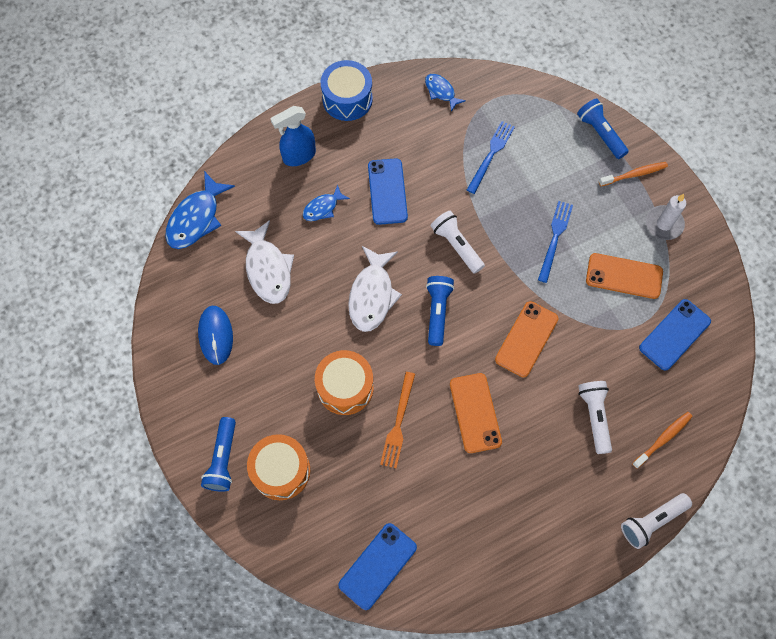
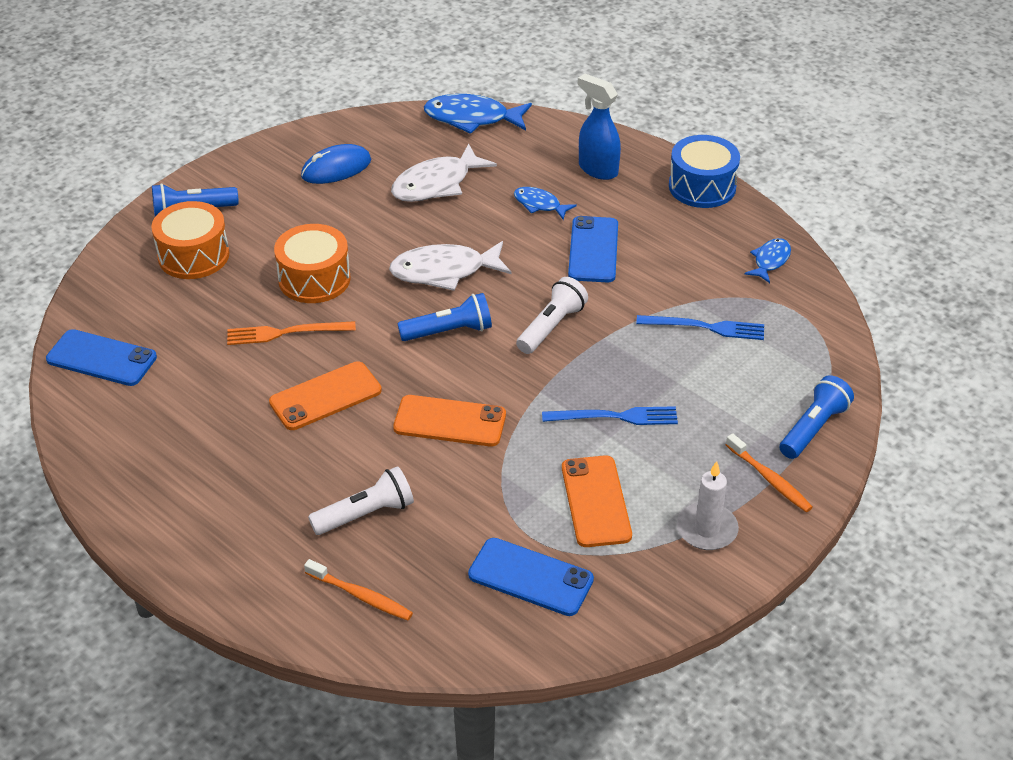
camera: 70 degrees right, 25 degrees down
(387, 191) = (593, 250): blue phone -> blue phone turned 60 degrees counterclockwise
(652, 521) = (233, 608): white flashlight -> none

